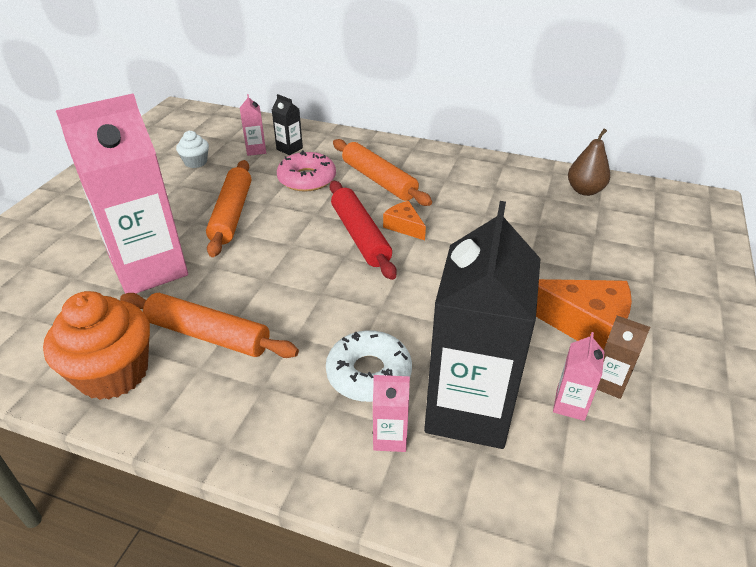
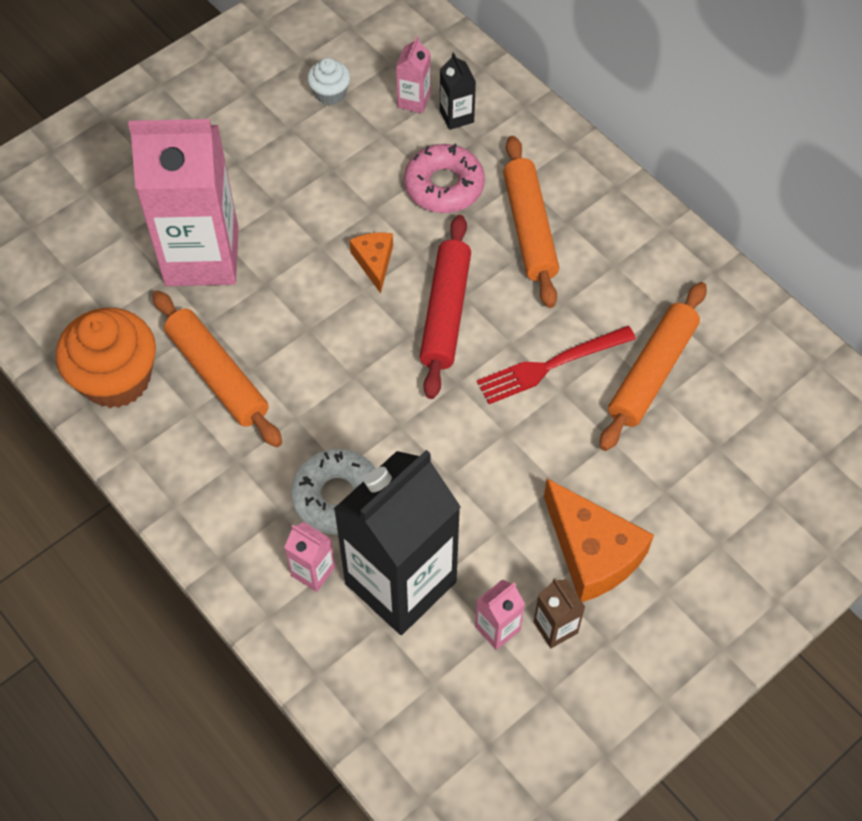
camera: 30 degrees right, 20 degrees up
(232, 214) = (325, 209): orange rolling pin -> orange rolling pin (652, 372)
(404, 226) = (505, 322): orange cheese -> orange cheese (374, 262)
(454, 236) = (551, 365): none -> red fork
(584, 190) = (777, 369): brown pear -> none

